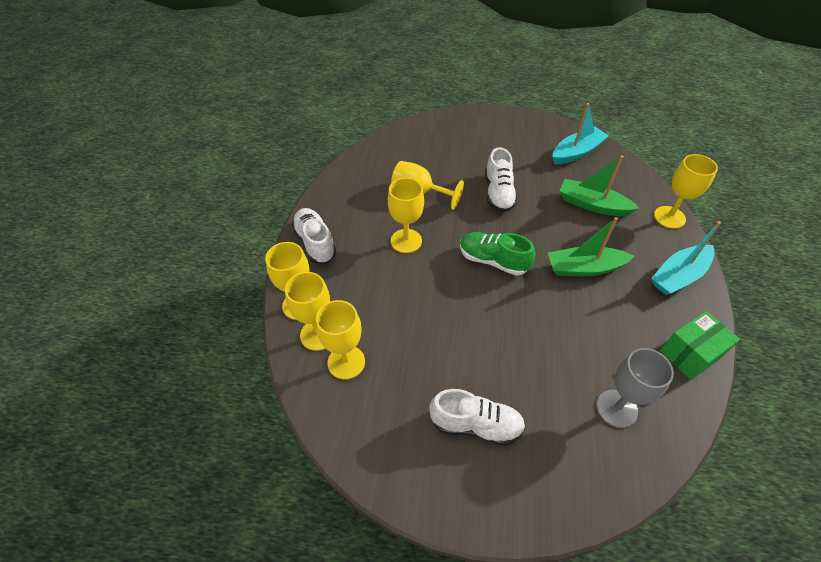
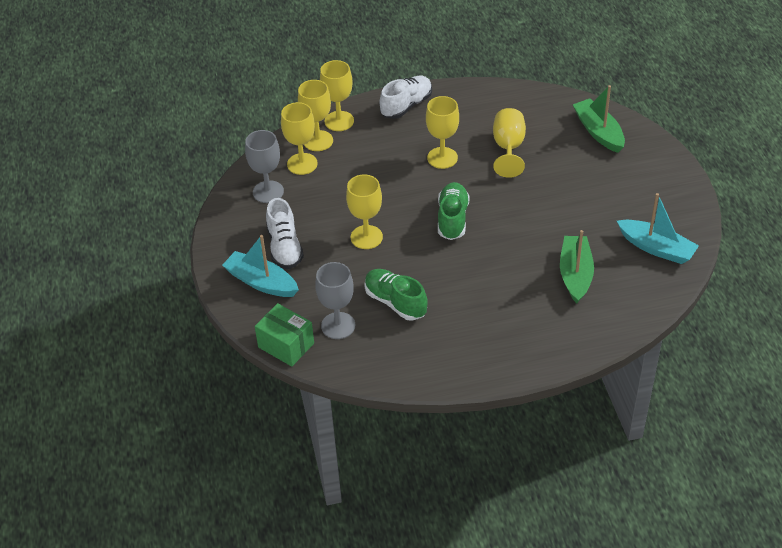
camera: 70 degrees right, 5 degrees down
(373, 413) = (268, 192): none -> grey goblet
(498, 193) = (545, 202): white shoe -> none
(584, 268) = (480, 282): green boat -> green boat (598, 132)
(593, 343) = (395, 302): none -> green shoe
(669, 217) = (596, 338): yellow goblet -> yellow goblet (366, 237)
(678, 276) = (512, 353): turquoise boat -> turquoise boat (261, 282)
(690, 354) = (418, 368): green box -> green box (286, 345)

